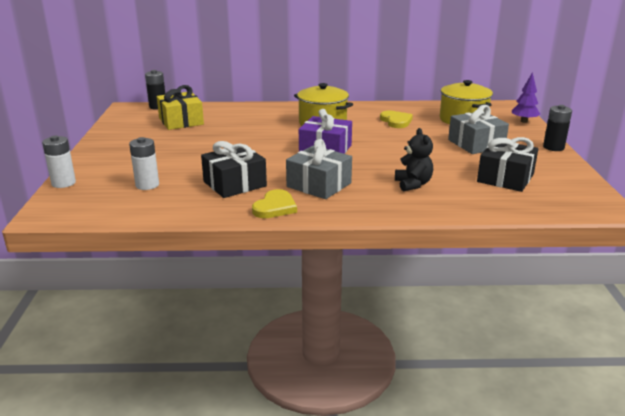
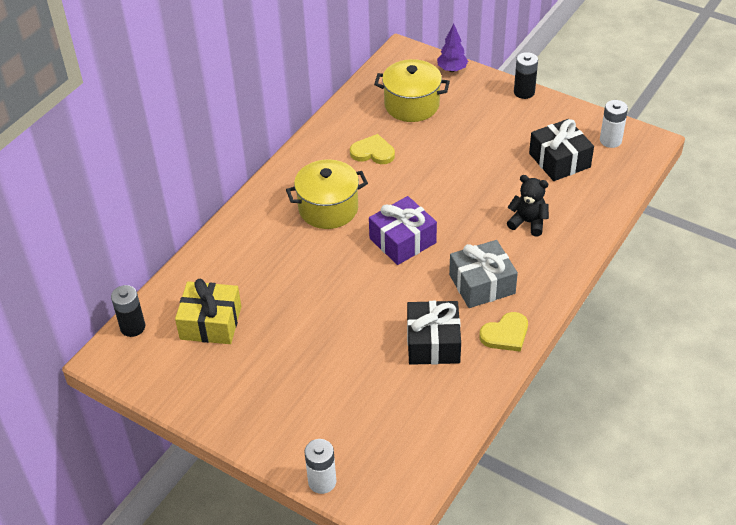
camera: 55 degrees left, 20 degrees up
(147, 185) = (383, 411): white battery -> white battery (610, 140)
(275, 207) = (505, 334): yellow heart -> yellow heart turned 90 degrees clockwise
(476, 144) = (477, 133): grey gift -> none

